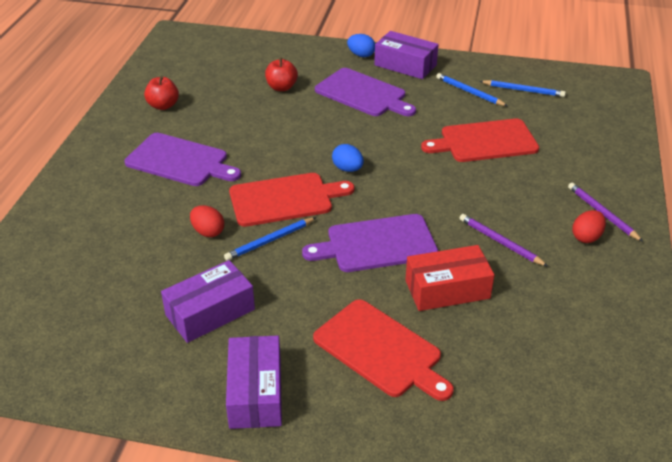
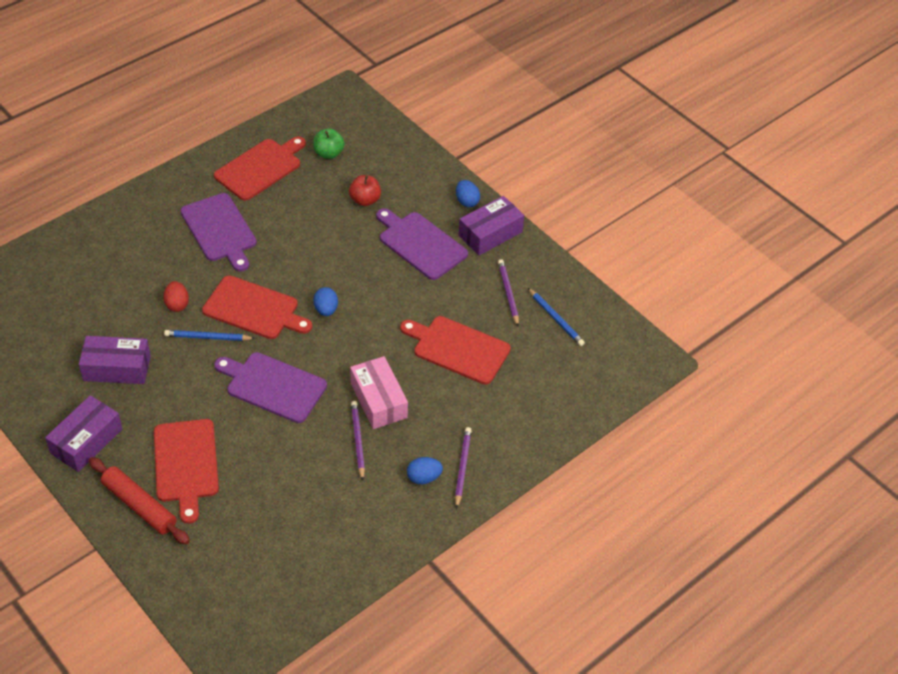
camera: 35 degrees right, 10 degrees up
(163, 106) = (260, 168): red apple -> red cutting board
(211, 73) = (328, 153): none -> green apple
(363, 94) = (420, 244): purple cutting board -> purple cutting board turned 150 degrees clockwise
(382, 414) = (139, 505): none -> red rolling pin
(405, 65) = (490, 234): purple box -> purple box turned 75 degrees clockwise
(447, 289) = (277, 451): red box -> none
(469, 92) = (508, 293): blue pencil -> purple pencil
(476, 206) = (378, 400): none -> pink box
(586, 237) = (424, 478): red egg -> blue egg

